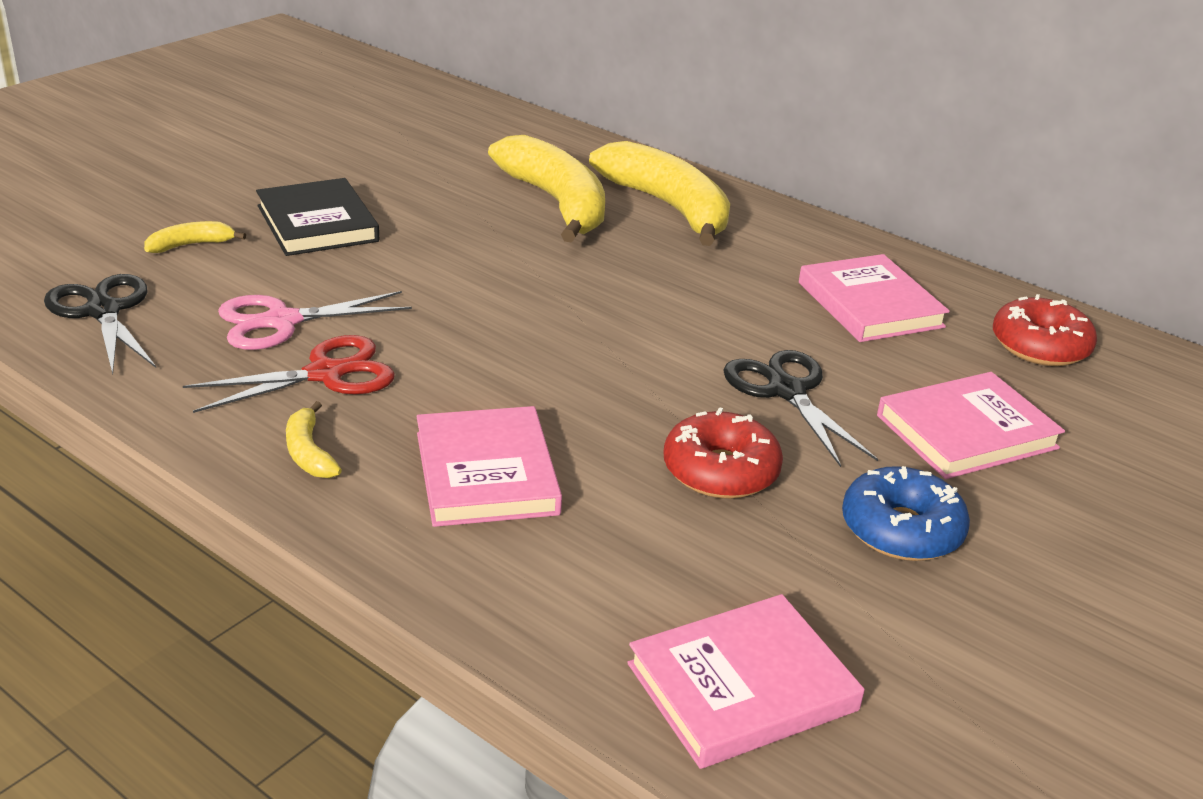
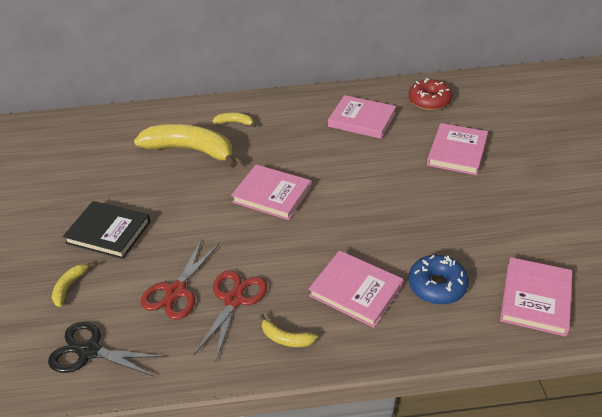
camera: 40 degrees left, 10 degrees up
(282, 321) = (176, 291): pink scissors -> red scissors
(573, 306) = (272, 194): none -> pink book
(669, 207) = (235, 123): yellow banana -> yellow banana, size x0.42
(720, 471) = (418, 225): red donut -> none
(786, 391) = (390, 177): black scissors -> none
(901, 530) = (492, 204): blue donut -> blue donut (437, 285)

